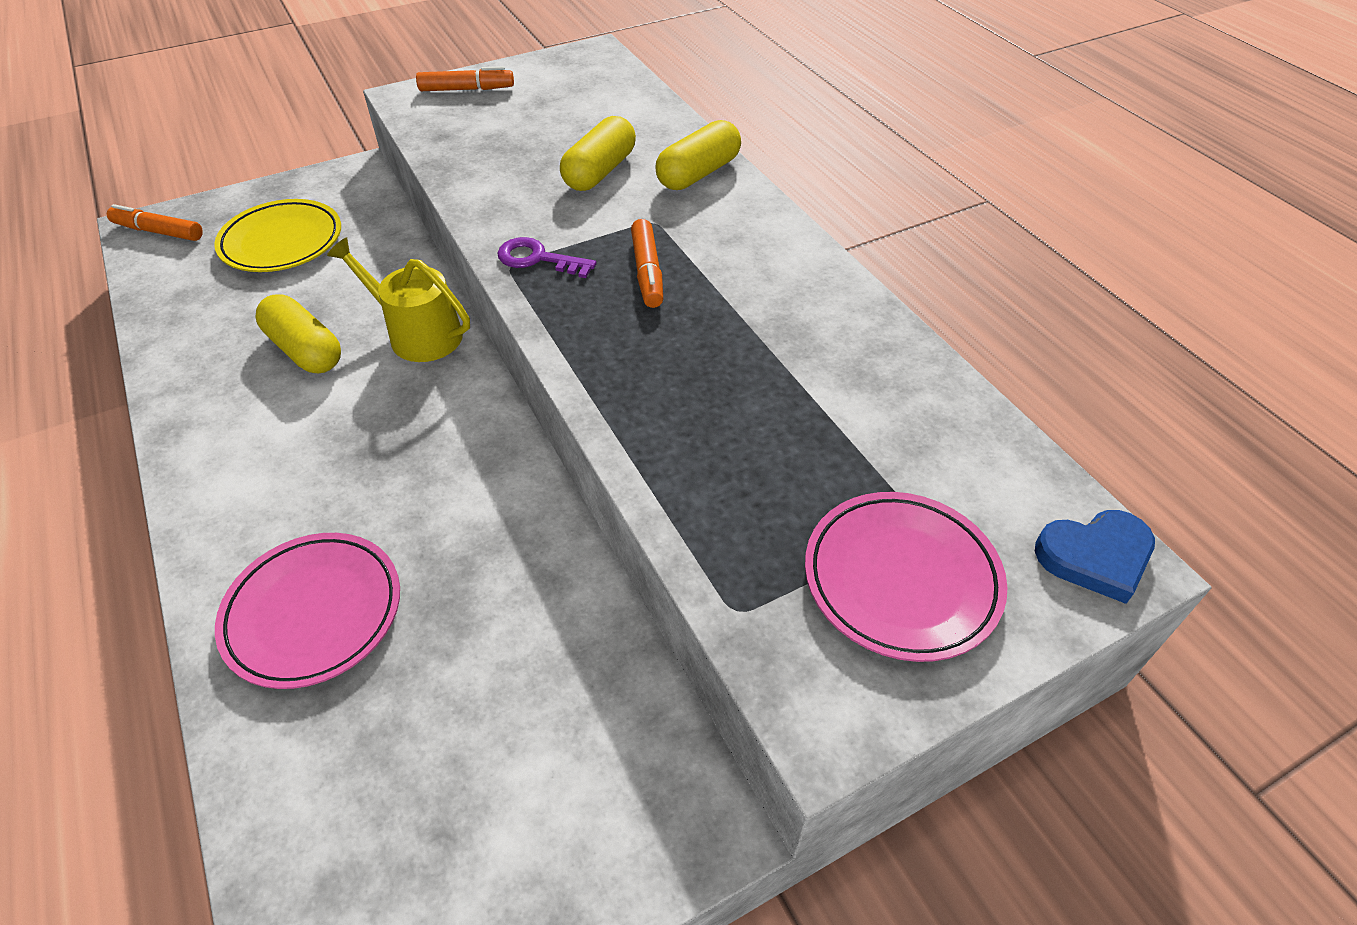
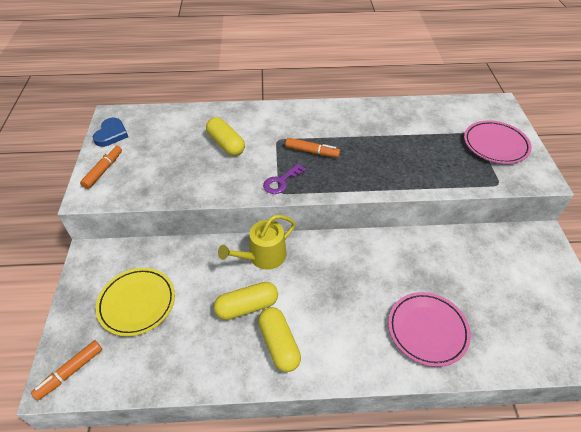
camera: 65 degrees left, 0 degrees up
(698, 173) = (251, 116): yellow capsule -> yellow capsule (279, 344)
(1095, 556) = (497, 106): blue heart -> blue heart (111, 134)

